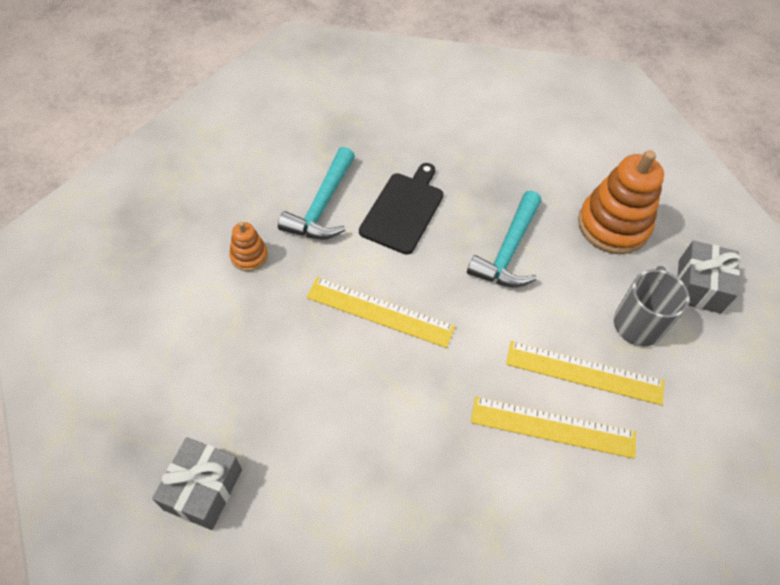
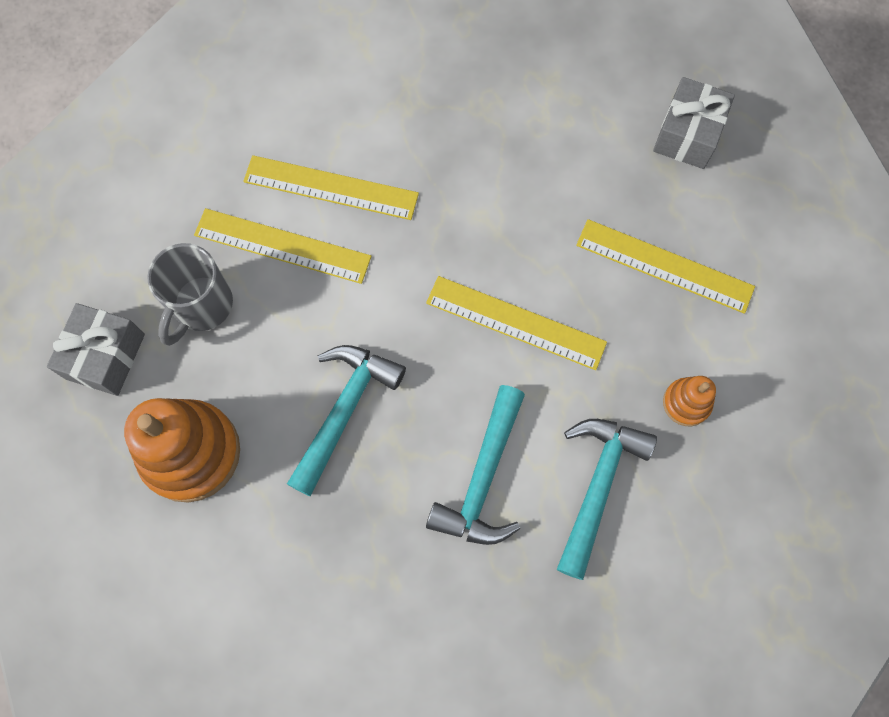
camera: 175 degrees left, 15 degrees up
(249, 358) = (664, 266): none -> yellow ruler
(403, 210) = (483, 479): black cutting board -> turquoise hammer

